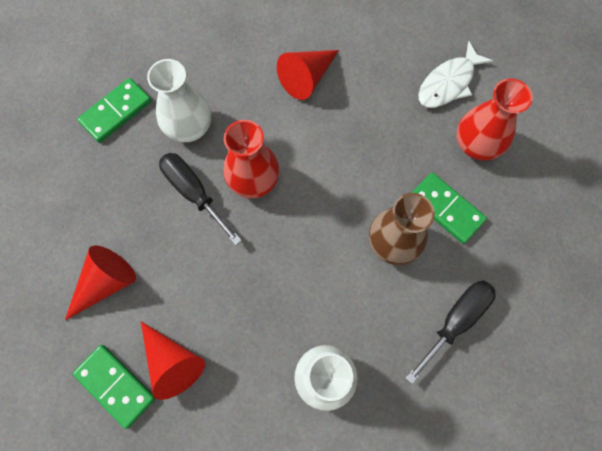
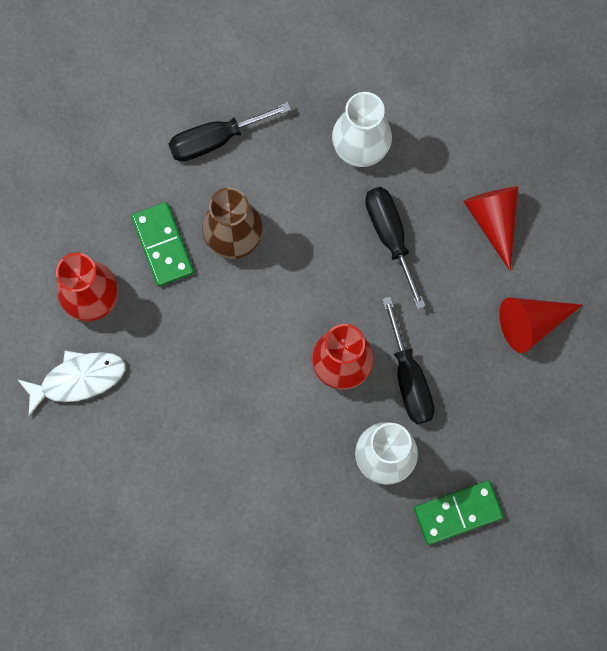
camera: 155 degrees left, 5 degrees up
(115, 386) = (553, 223): green domino -> none
(260, 304) = (390, 236): none -> black screwdriver
(307, 78) = (229, 458): red cone -> none

